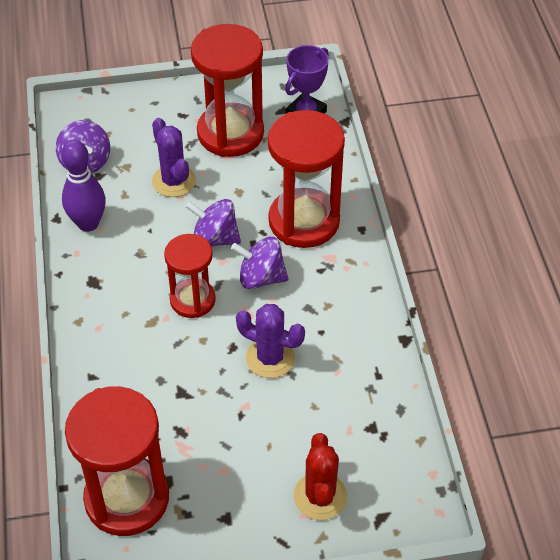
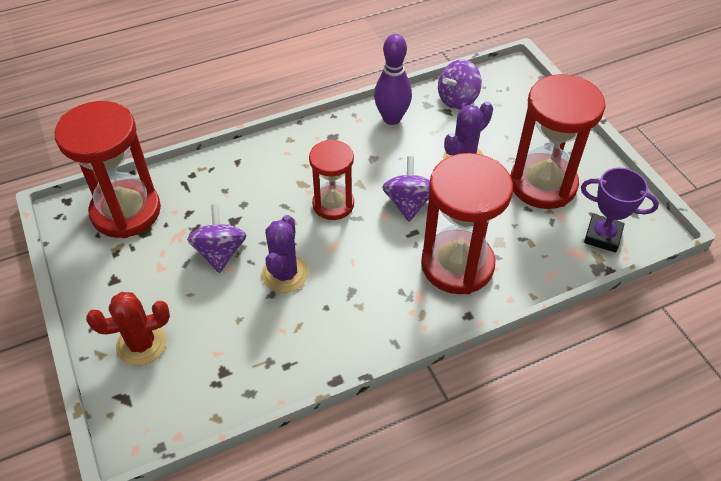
camera: 75 degrees right, 0 degrees up
(261, 278) = (375, 247): purple spinning top -> purple spinning top (220, 252)

